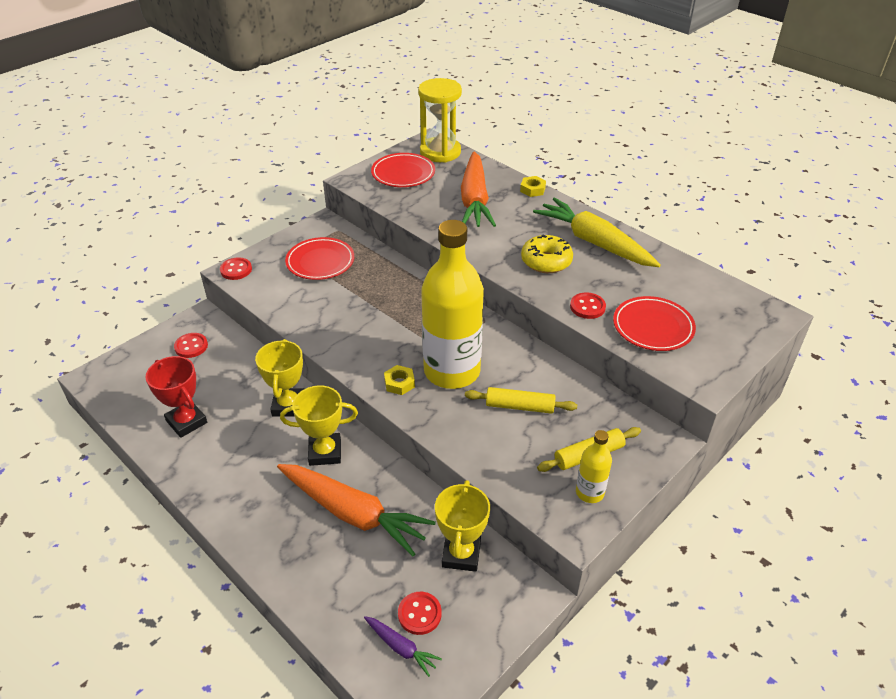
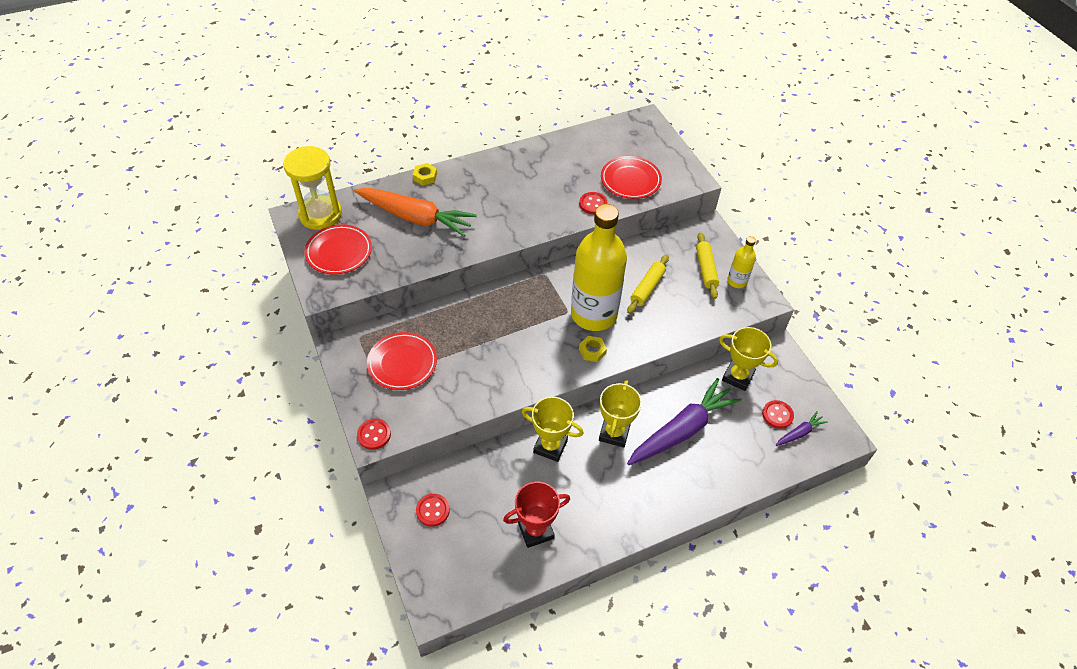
camera: 70 degrees left, 10 degrees up
(353, 513) = (681, 430): orange carrot -> purple carrot
(546, 261) = (527, 205): yellow donut -> none
(594, 242) = (520, 170): yellow carrot -> none

